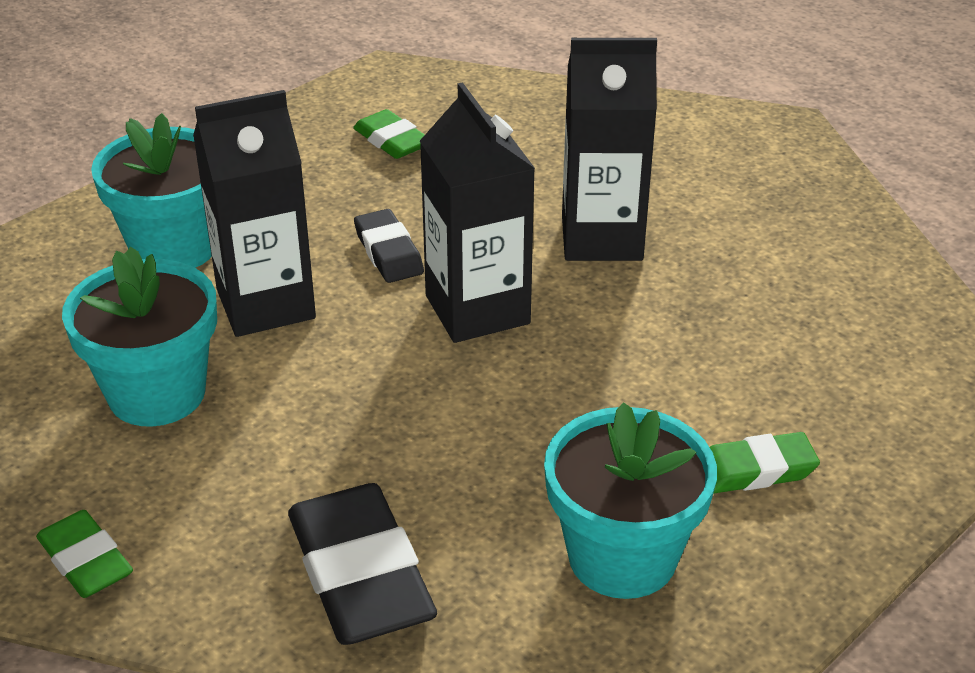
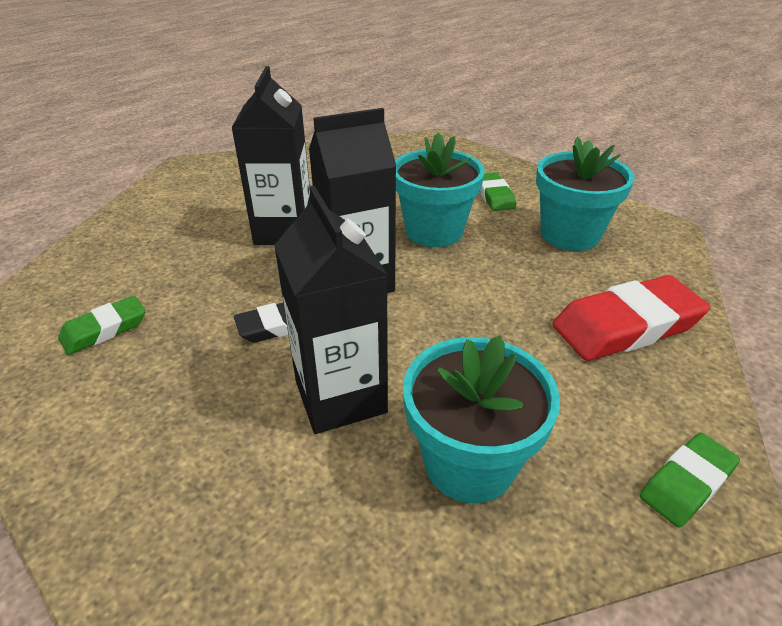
camera: 90 degrees left, 0 degrees up
(174, 247) = (233, 481): turquoise flower pot -> turquoise flower pot (434, 231)
(360, 574) = (626, 326): black eraser -> red eraser

